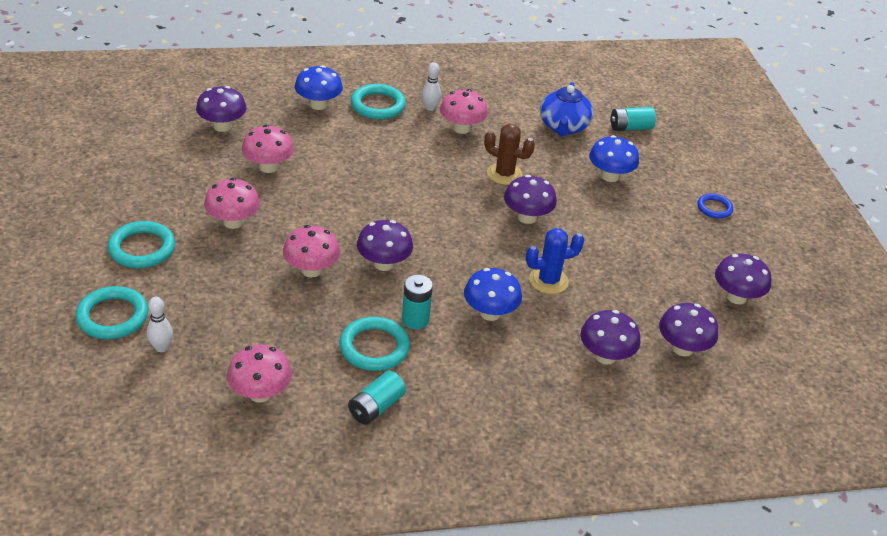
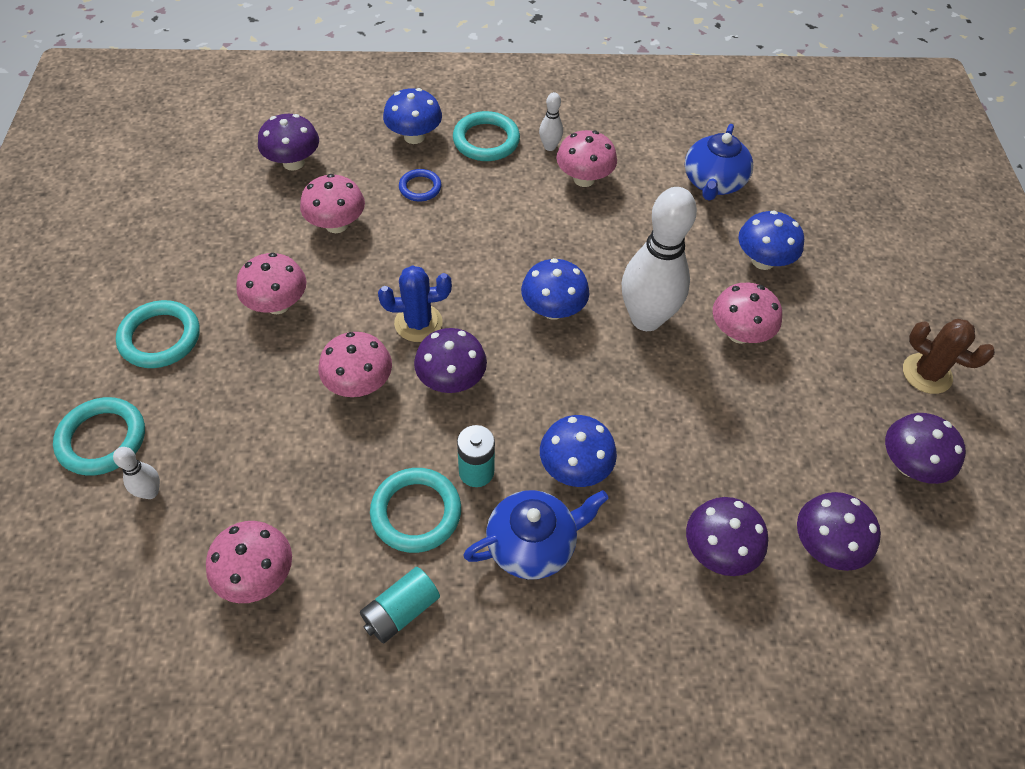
camera: 10 degrees right, 15 degrees up
(454, 215) = (553, 309): none -> blue mushroom
(467, 361) = (533, 544): none -> blue teapot
(504, 174) = (627, 250): brown cactus -> brown cactus (926, 374)
(527, 217) = (646, 319): purple mushroom -> white bowling pin
(548, 281) = (659, 421): blue cactus -> blue cactus (418, 323)
(599, 223) = (739, 333): none -> pink mushroom
(630, 128) = (799, 187): turquoise battery -> none
(714, 208) = (895, 318): blue ring -> blue ring (420, 187)

